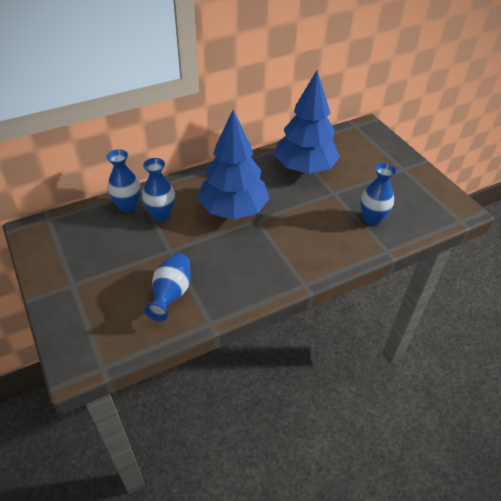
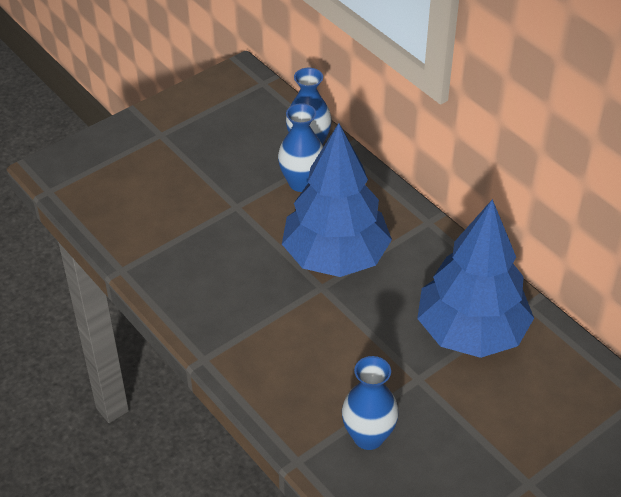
camera: 80 degrees right, 0 degrees up
(171, 294) = (161, 224): blue vase -> none

